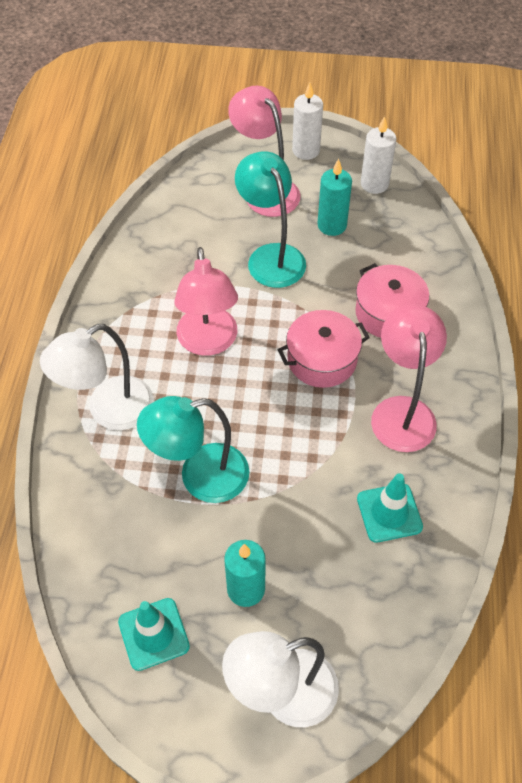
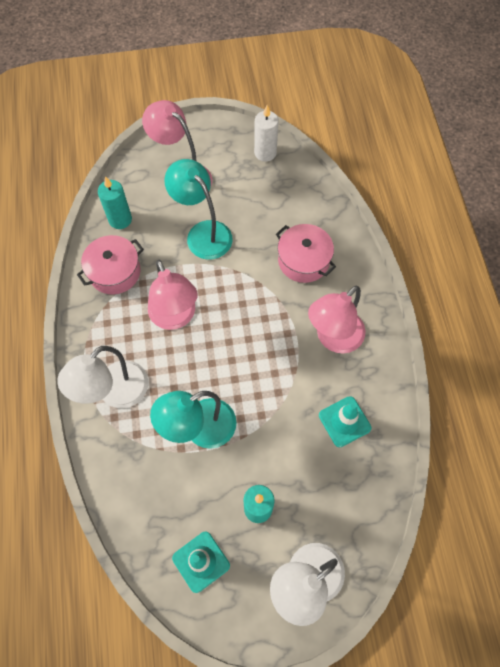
camera: 15 degrees left, 10 degrees up
(306, 150) = (205, 135): white candle -> none
(322, 359) = (264, 311): pink pot -> pink pot (114, 272)
(332, 225) = (242, 196): turquoise candle -> turquoise candle (120, 219)
(402, 411) = (333, 338): pink lamp -> pink lamp turned 120 degrees counterclockwise

